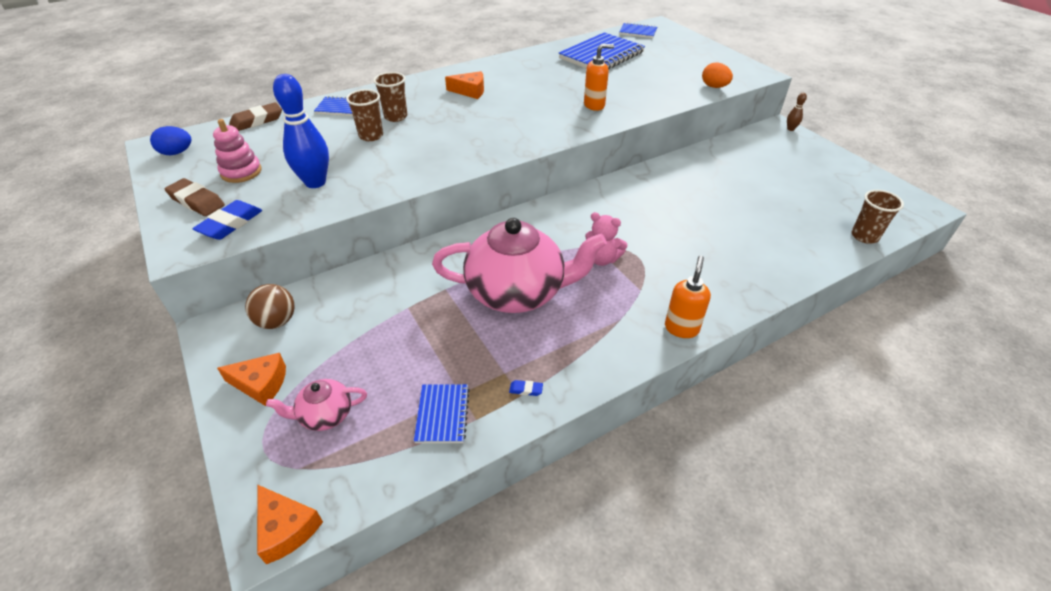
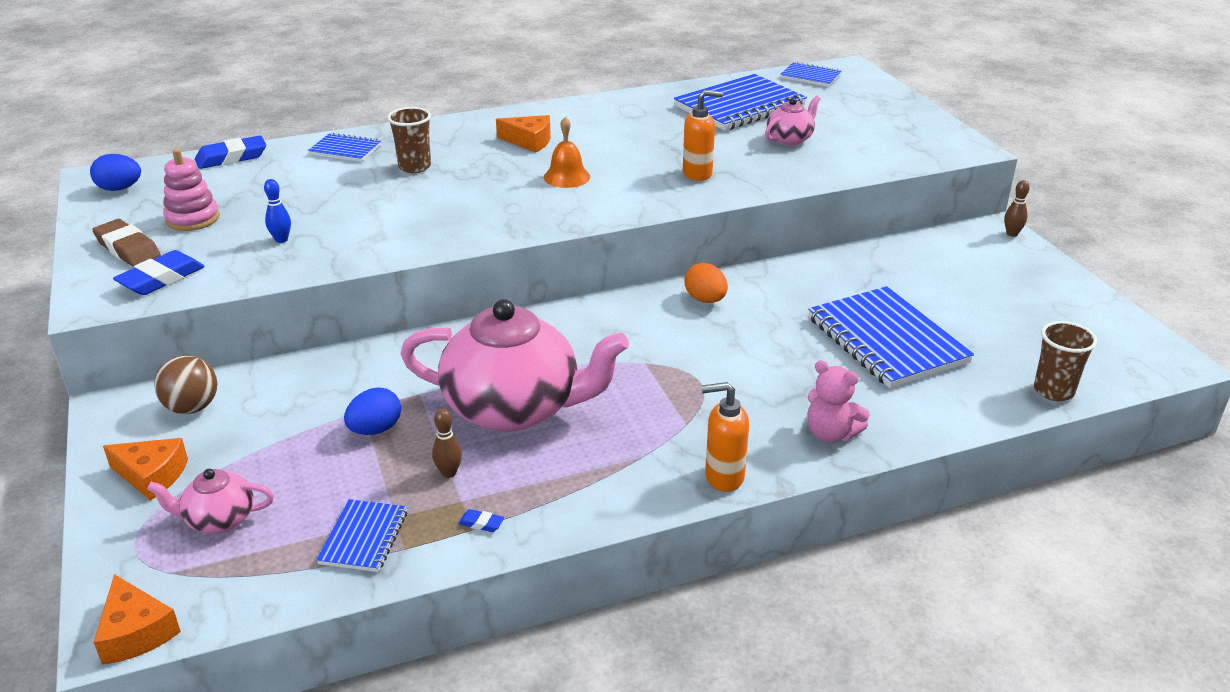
camera: 10 degrees right, 10 degrees down
(257, 121) = (231, 158): brown eraser -> blue eraser
(315, 182) = (281, 240): blue bowling pin -> blue bowling pin, size x0.45
(371, 136) = (373, 188): brown cup -> none
(422, 322) = (375, 429): none -> blue egg
(488, 351) = (449, 473): none -> brown bowling pin
(506, 115) = (566, 177): none -> orange bell
(602, 259) = (648, 380): pink teddy bear -> pink teddy bear (831, 433)
(644, 76) = (790, 139): none -> pink teapot
(681, 328) = (723, 477): orange soap dispenser -> orange soap dispenser turned 120 degrees counterclockwise
(714, 87) = (888, 162): orange egg -> orange egg (705, 300)
(746, 212) = (886, 340): none -> blue notebook

